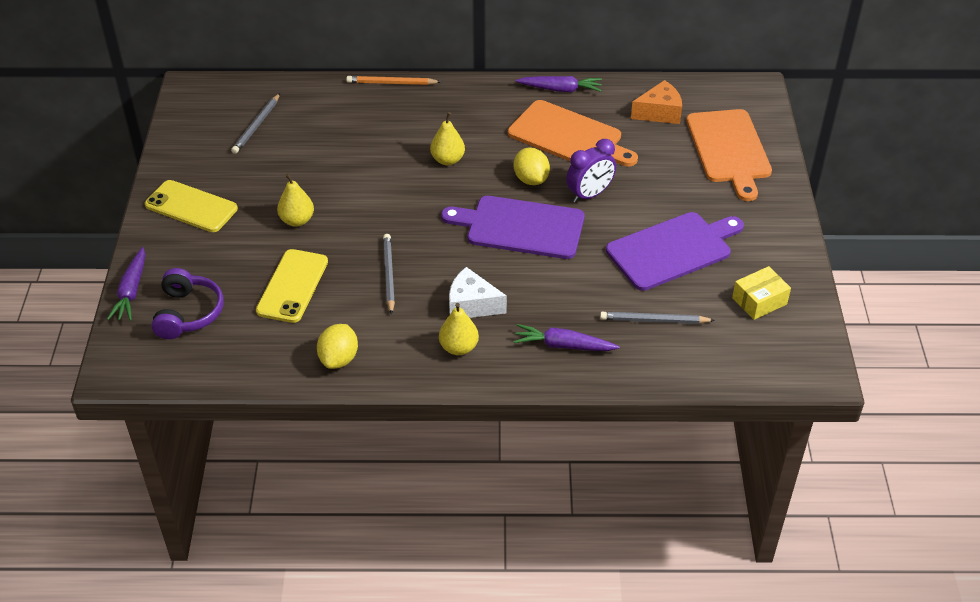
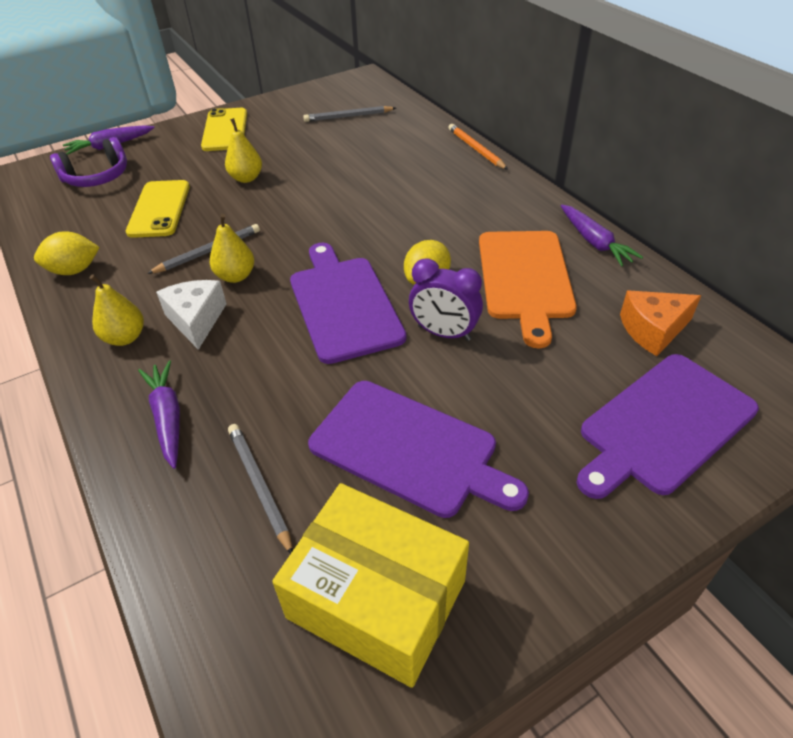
camera: 60 degrees right, 0 degrees up
(292, 286) = (159, 209): yellow phone -> yellow phone turned 75 degrees counterclockwise
(448, 160) = (403, 219): yellow pear -> yellow pear (235, 276)
(659, 112) = (653, 330): orange cheese -> orange cheese turned 120 degrees clockwise
(729, 149) = (663, 425): orange cutting board -> purple cutting board
(759, 301) = (376, 599): yellow box -> yellow box, size x1.93

